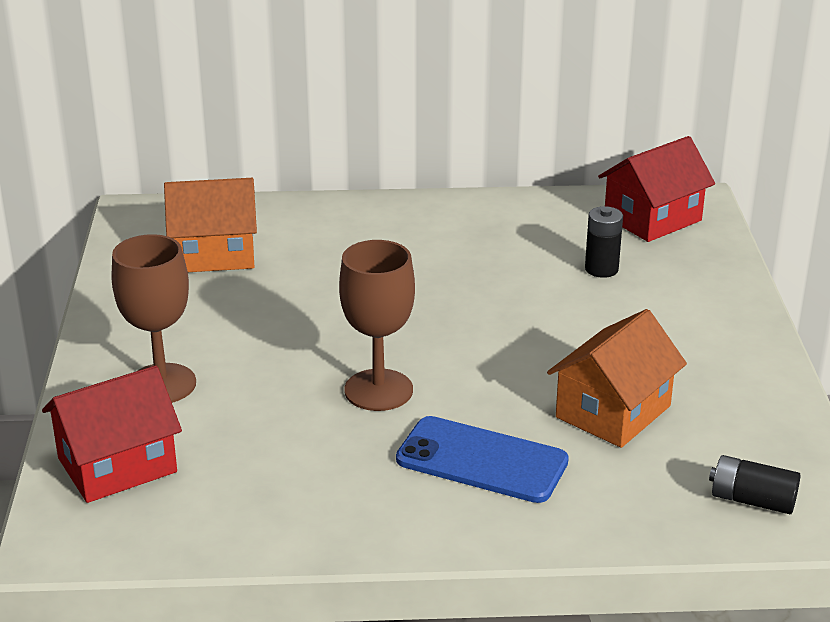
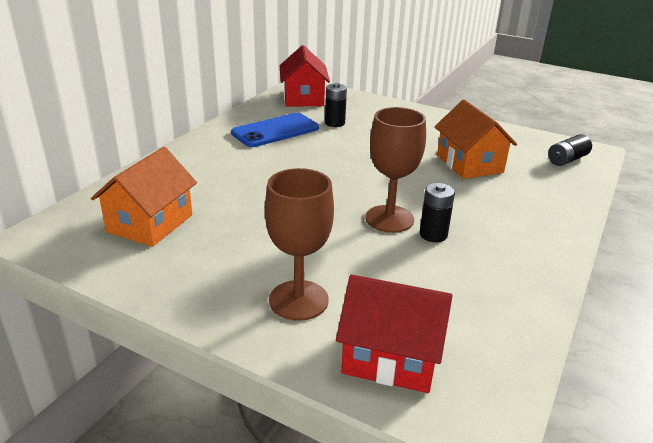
camera: 60 degrees left, 0 degrees up
(117, 465) = (391, 357): red house -> red house turned 75 degrees counterclockwise
(374, 431) = (433, 235): none -> black battery
(482, 460) = (489, 212): blue phone -> blue phone (275, 131)

